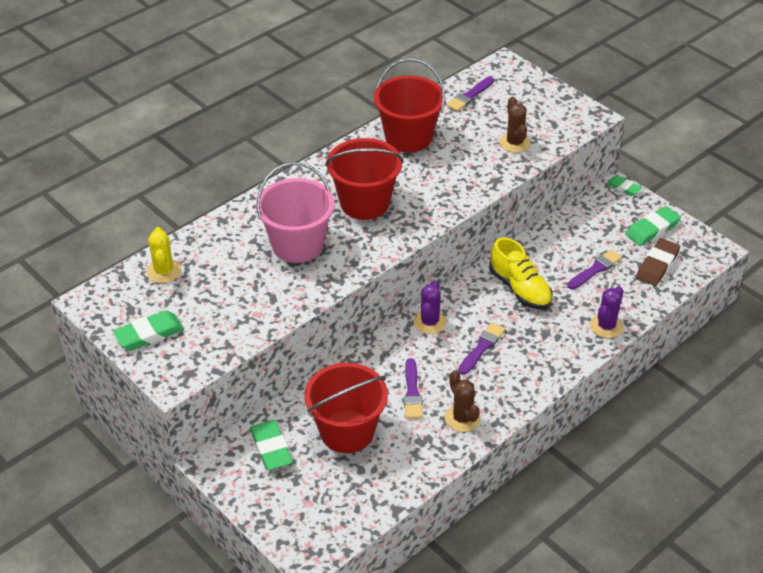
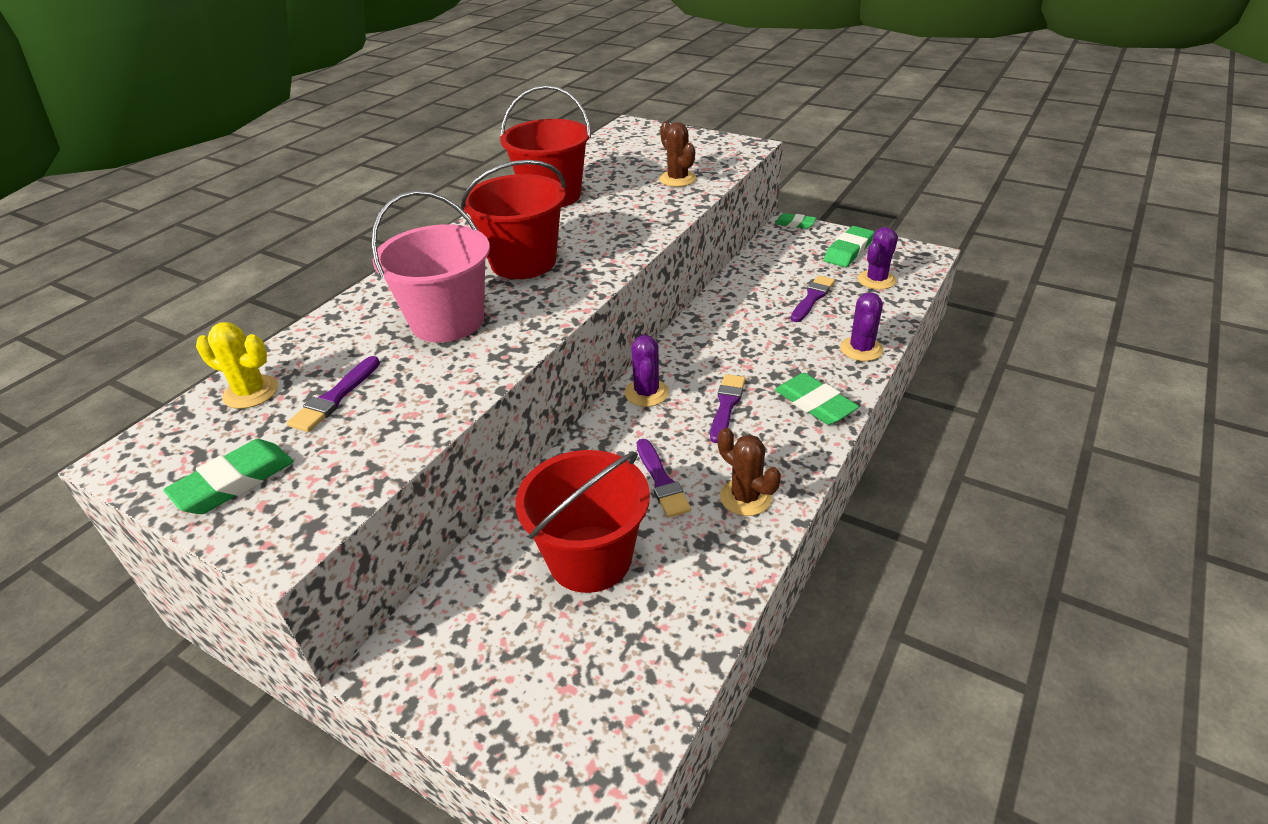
camera: 15 degrees left, 5 degrees down
(164, 271) = (251, 392): yellow cactus -> yellow cactus turned 45 degrees counterclockwise
(271, 448) = (480, 615): green eraser -> green eraser (814, 403)
(469, 96) = (605, 153): purple brush -> purple brush (335, 398)
(520, 289) = (738, 334): yellow shoe -> none
(657, 265) = (876, 280): brown eraser -> purple cactus

